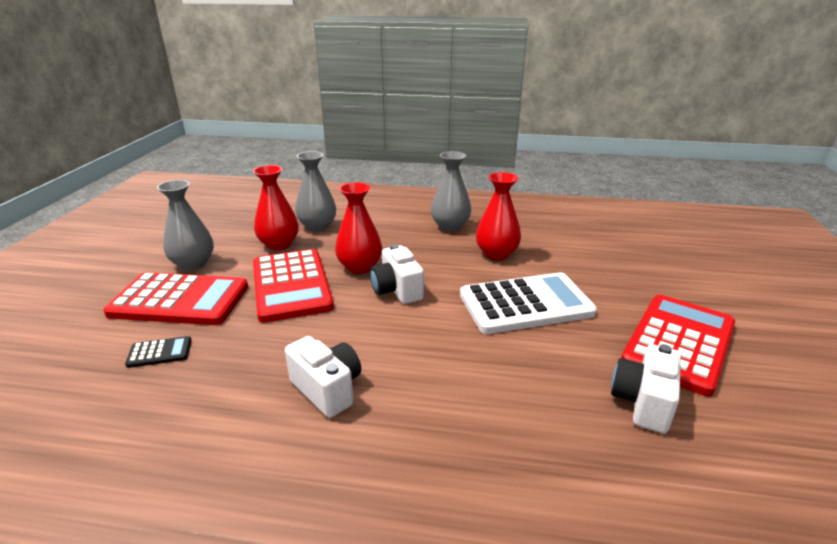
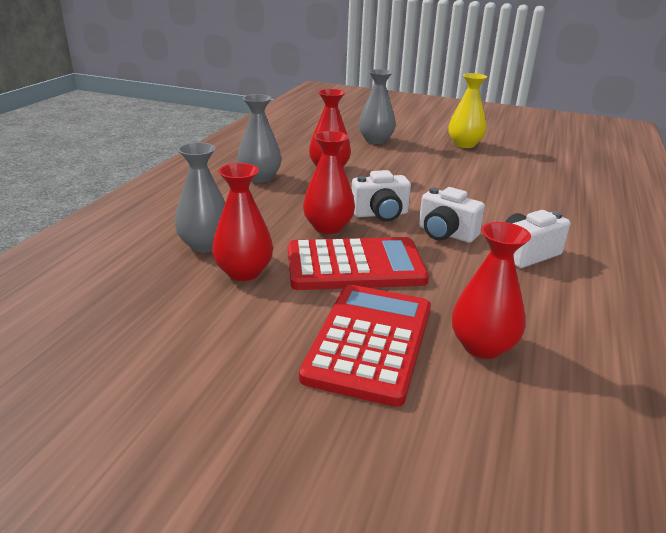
camera: 80 degrees left, 0 degrees up
(160, 352) = (482, 346): black calculator -> red vase
(193, 264) = (267, 339): grey vase -> grey vase (375, 140)
(525, 304) = (414, 172): white calculator -> none
(643, 402) = (521, 164): white camera -> white camera (445, 234)
(679, 343) = (464, 144): red calculator -> yellow vase

